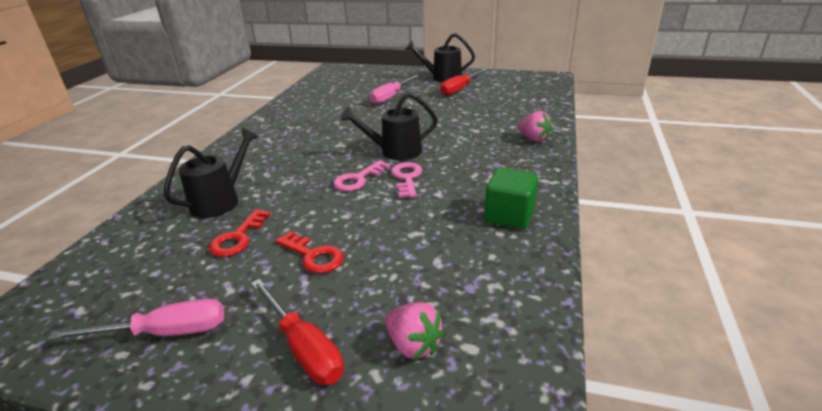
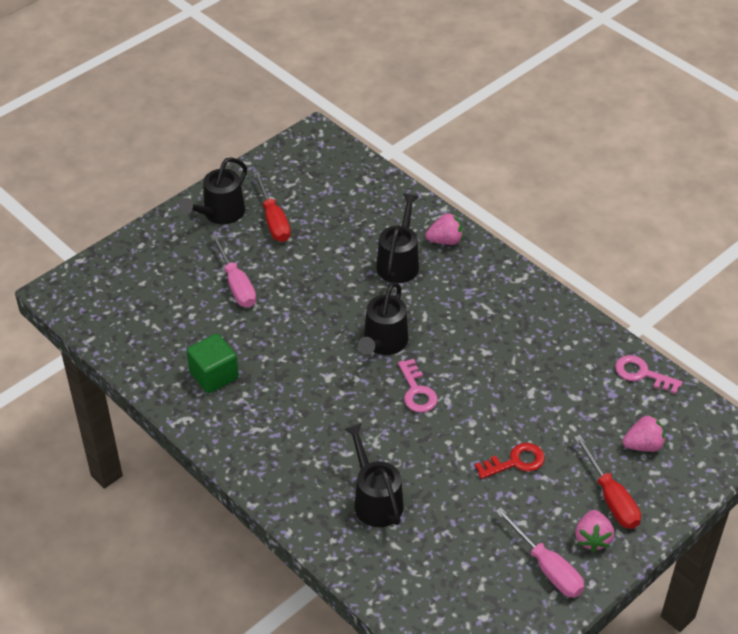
camera: 60 degrees left, 15 degrees up
(165, 332) = (547, 567): pink screwdriver -> pink screwdriver turned 120 degrees clockwise
(225, 355) = (592, 538): none -> pink strawberry
(238, 238) = (452, 502): red key -> none
(303, 347) = (611, 498): red screwdriver -> red screwdriver turned 75 degrees clockwise
(407, 178) = (443, 358): pink key -> pink key (642, 374)
(484, 131) = (399, 262): none -> black watering can
(509, 215) = (550, 329): green cube -> green cube (214, 375)

